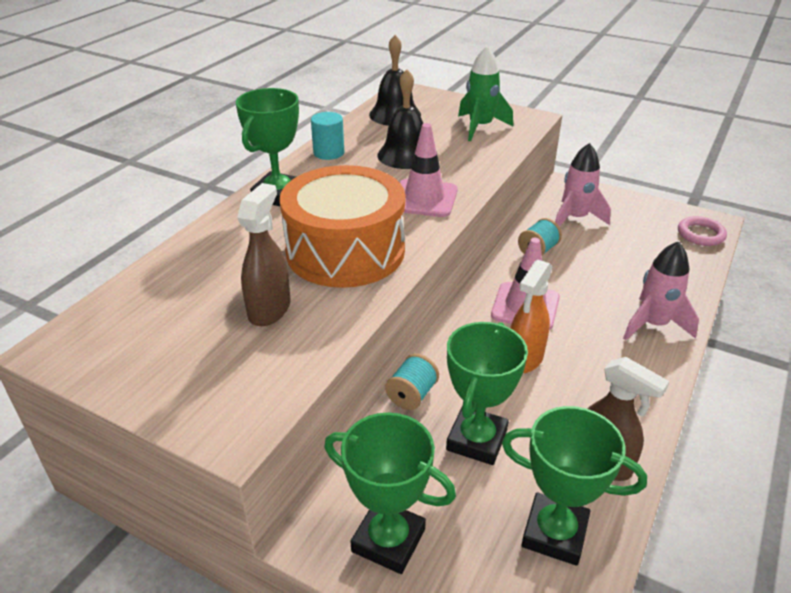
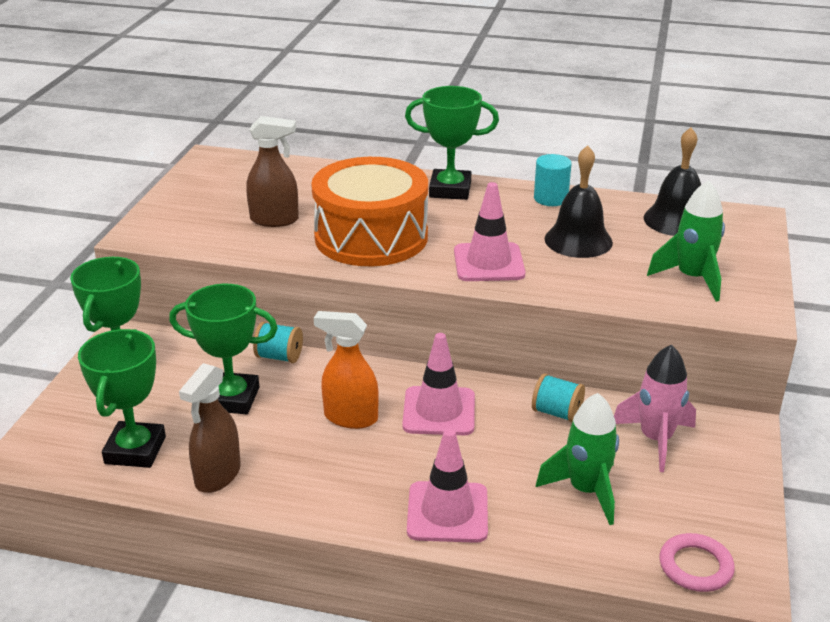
camera: 75 degrees right, 5 degrees down
(628, 257) = (586, 491): none -> green rocket
(653, 324) = (447, 512): pink rocket -> pink traffic cone

